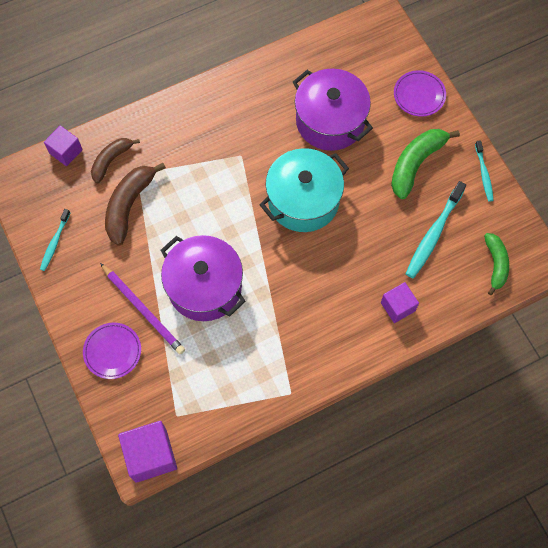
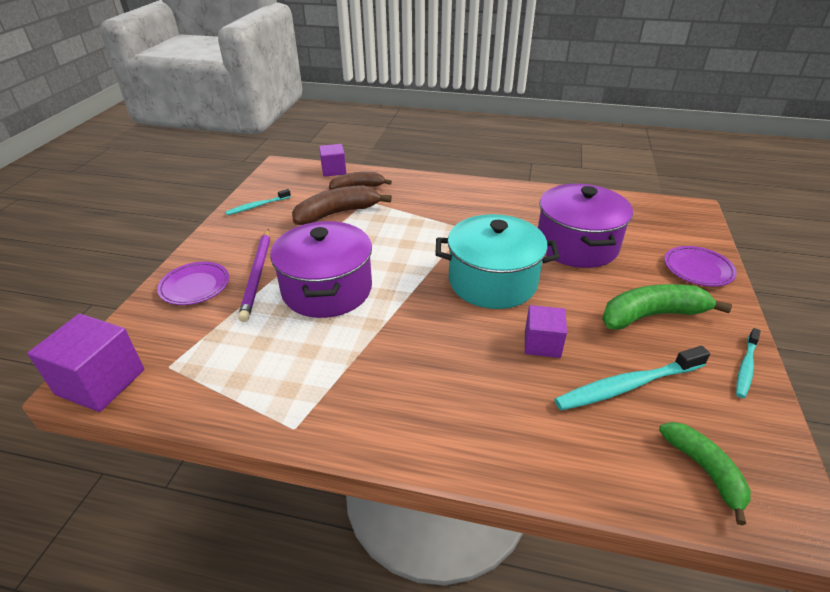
camera: 40 degrees right, 30 degrees down
(397, 306) = (514, 428): purple cube -> purple cube (542, 344)
(495, 264) = (704, 470): green banana -> green banana turned 60 degrees counterclockwise

